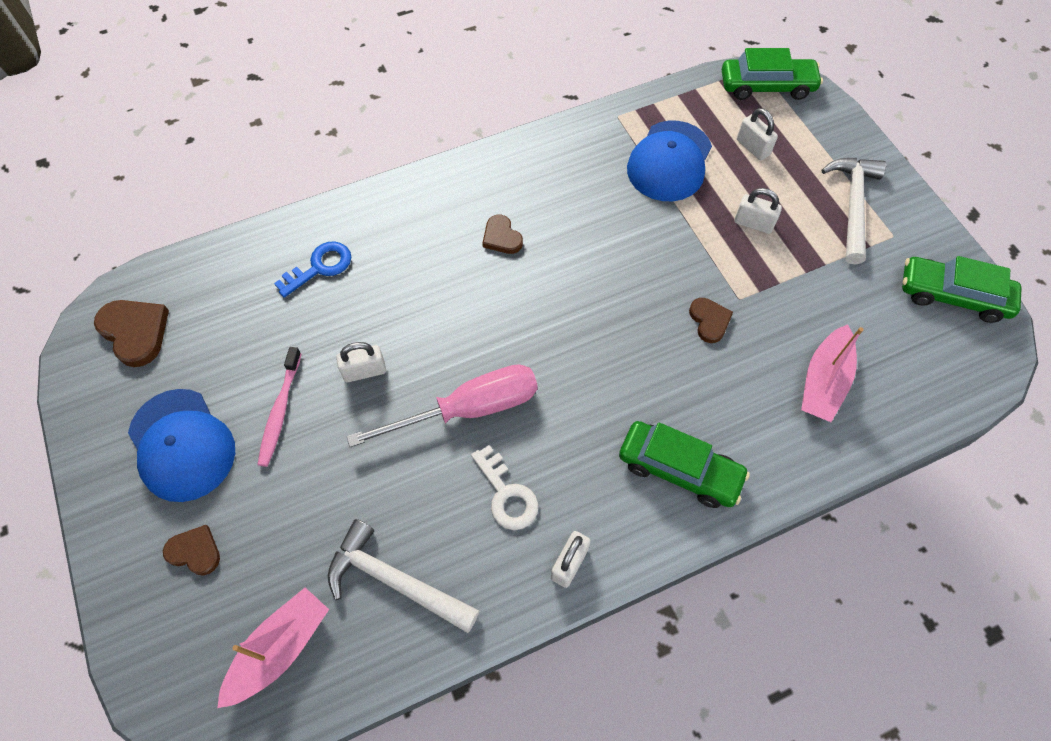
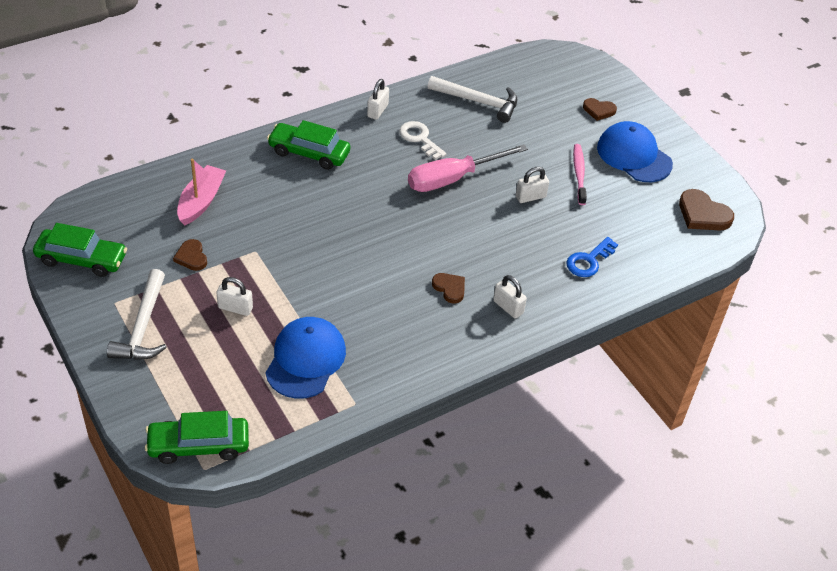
camera: 170 degrees right, 15 degrees down
(280, 649) = (533, 76): pink boat -> none
(709, 321) = (281, 235): brown heart -> brown heart (191, 257)
(752, 147) = (224, 377): white padlock -> white padlock (508, 307)

